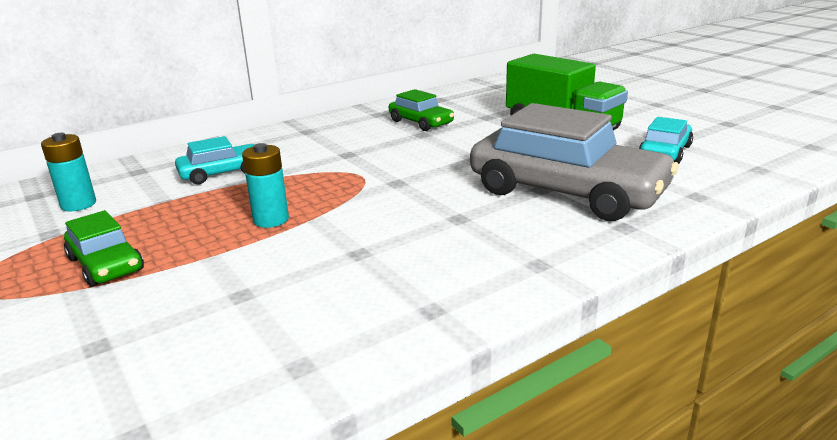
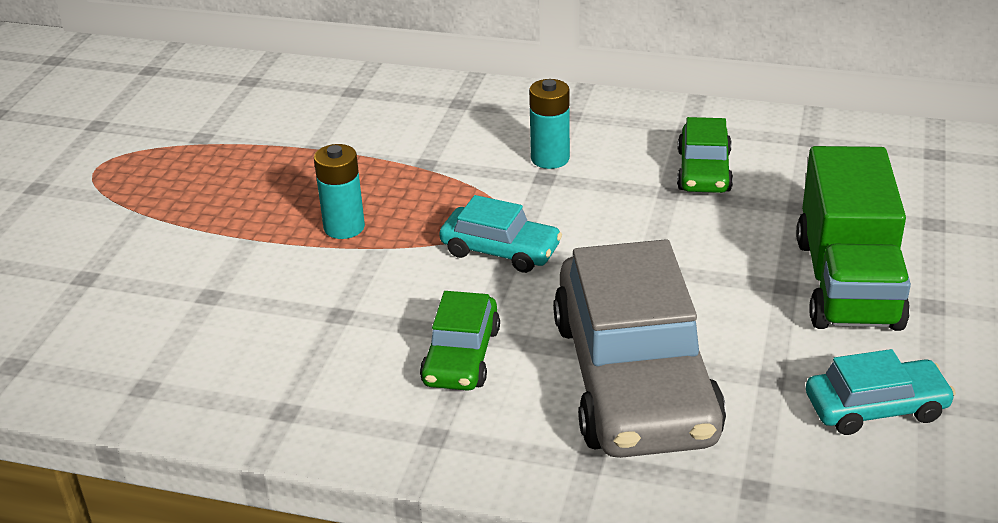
camera: 50 degrees right, 10 degrees up
(78, 204) = (258, 113): turquoise battery -> turquoise battery (550, 159)
(105, 264) = (185, 199): green car -> green car (461, 356)
(222, 173) = (403, 136): turquoise car -> turquoise car (500, 250)

